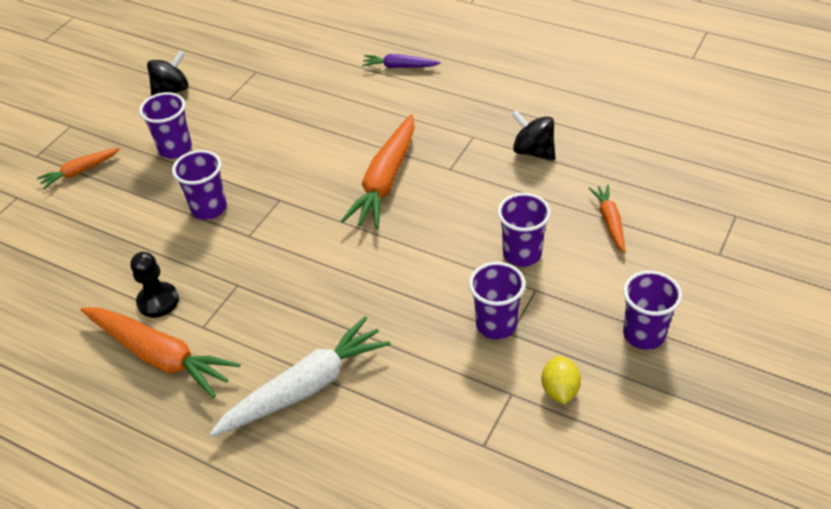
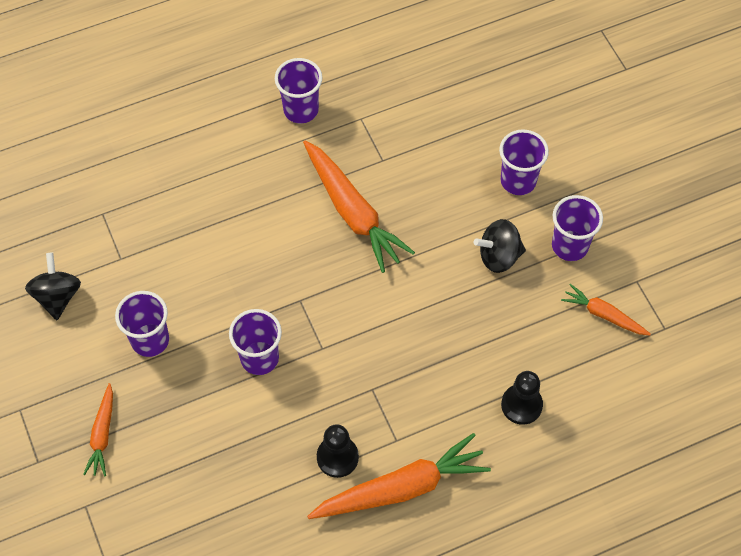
camera: 55 degrees left, 15 degrees up
(305, 387) = (521, 405): white carrot -> black pawn
(399, 67) = (217, 105): purple carrot -> none
(533, 151) = (418, 93): black spinning top -> black spinning top (499, 256)
(560, 390) = (658, 251): yellow lemon -> none
(609, 222) = (537, 105): orange carrot -> orange carrot (604, 315)
(644, 334) = (654, 168): purple cup -> purple cup (301, 110)

